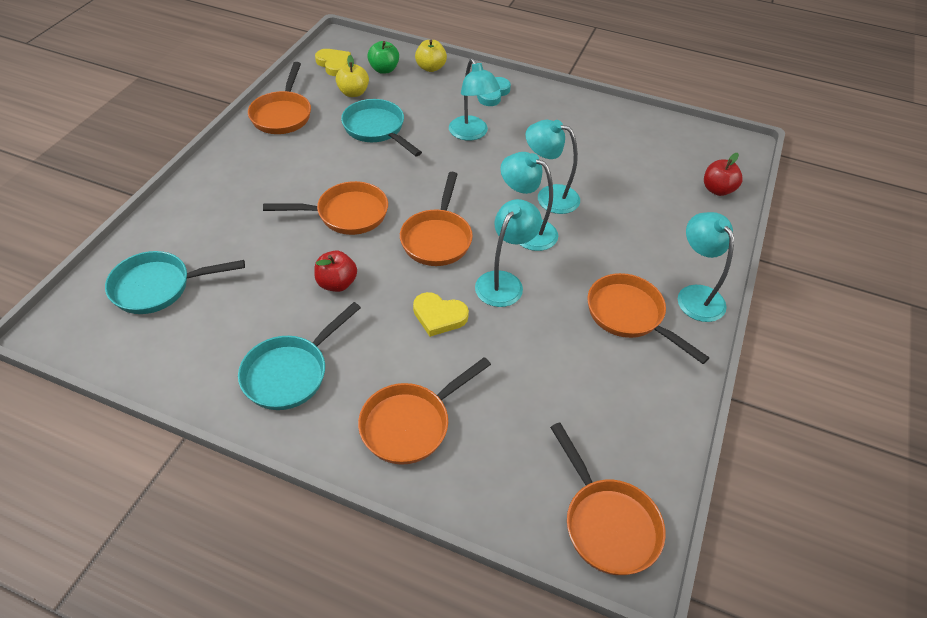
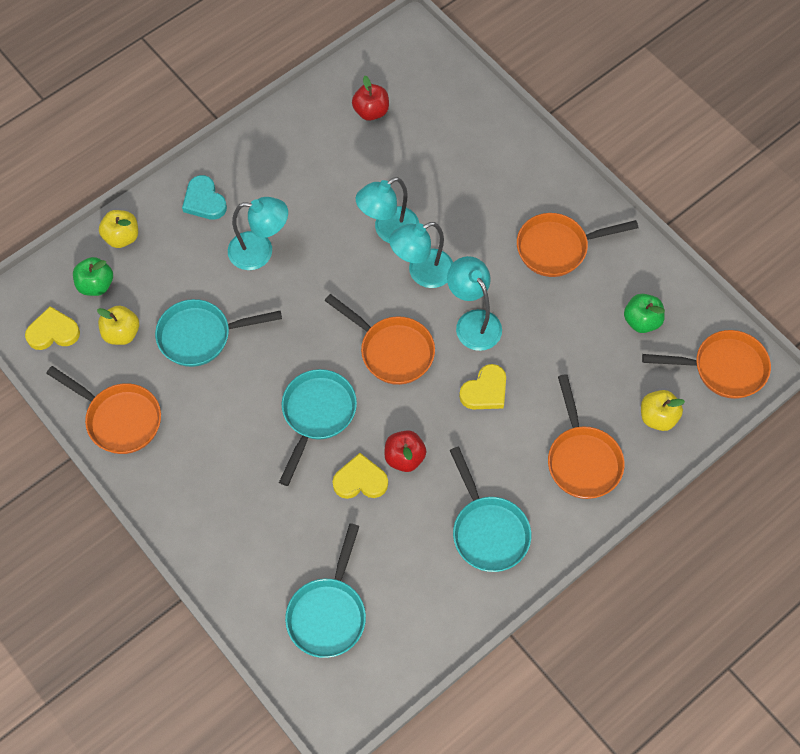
camera: 60 degrees left, 15 degrees up
(298, 262) = (360, 480): none -> yellow heart
(346, 214) = (317, 415): orange pan -> turquoise pan
(502, 477) = (657, 417): none -> yellow apple
(605, 417) = (641, 321): none -> green apple
(695, 295) = (562, 188): turquoise lamp -> none
(717, 190) = (455, 92): red apple -> red apple (371, 111)

